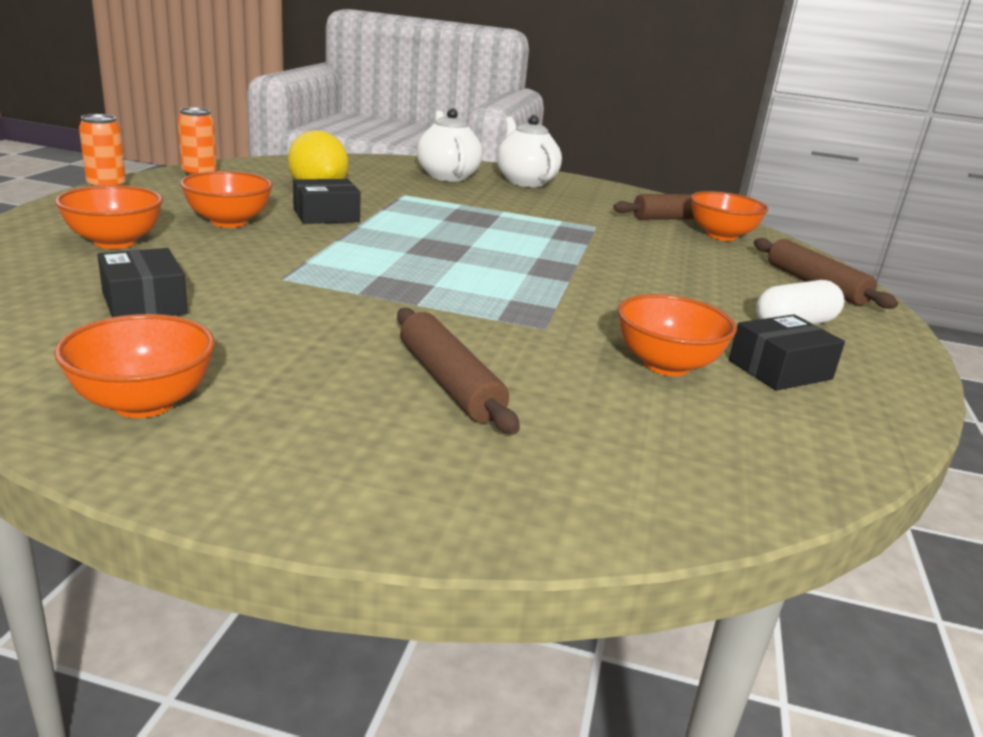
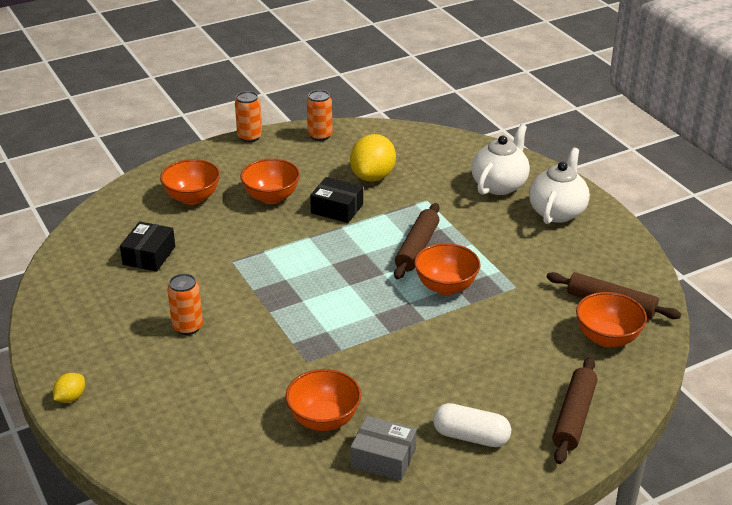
camera: 50 degrees right, 10 degrees up
(144, 403) = (78, 321): orange bowl -> orange bowl (446, 286)
(306, 497) = (71, 397): none -> yellow lemon
(341, 349) = (187, 327): none -> orange can
(449, 382) = (202, 372): brown rolling pin -> brown rolling pin (417, 248)
(780, 370) = (383, 458): black box -> grey box

